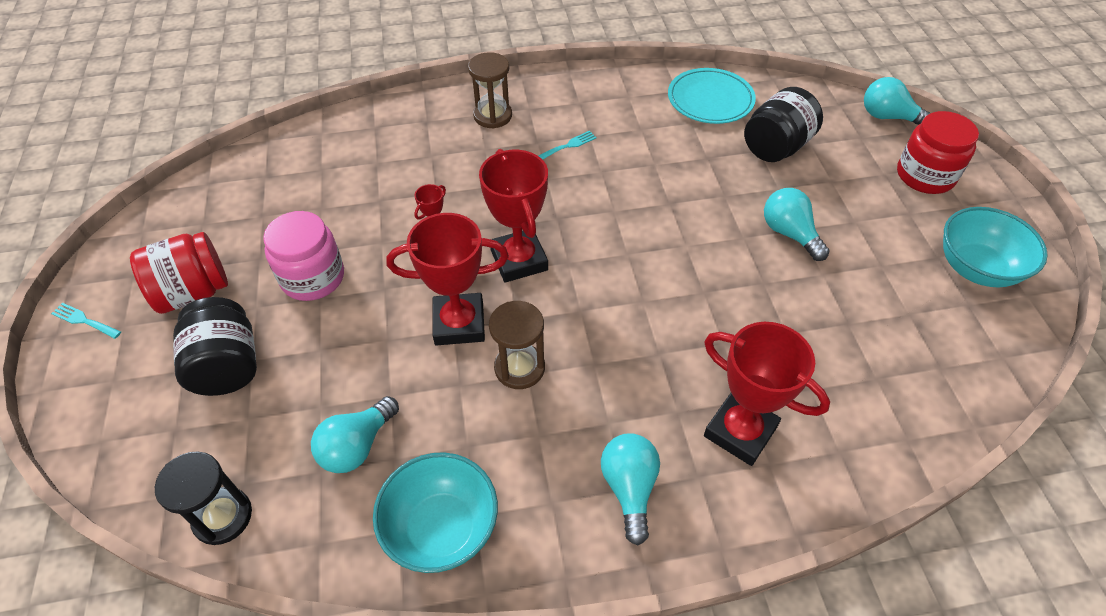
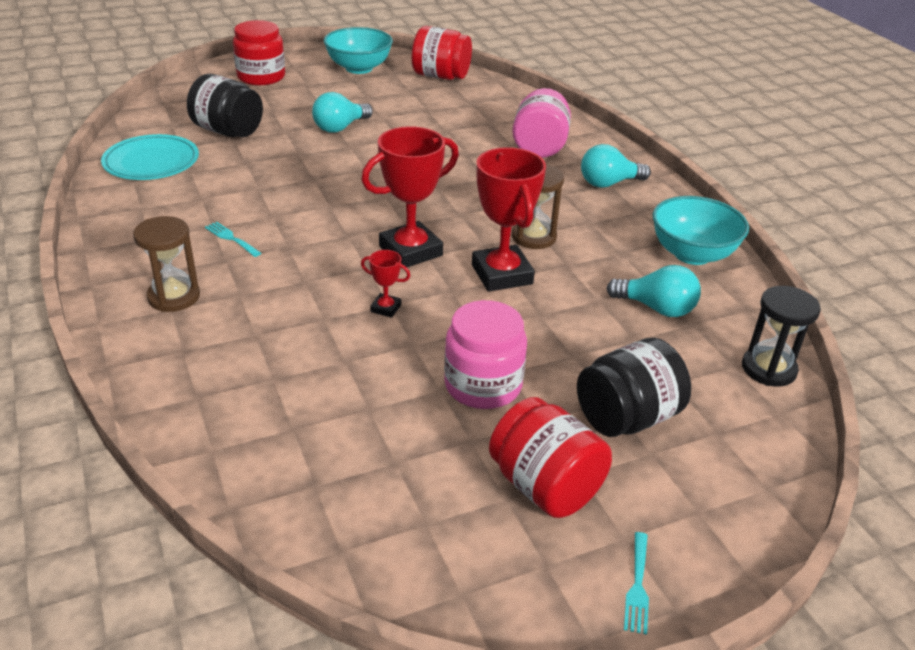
camera: 105 degrees left, 15 degrees down
(740, 431) = (539, 146): red trophy -> pink jar
(888, 117) = (184, 85): turquoise light bulb -> none
(969, 358) = (441, 76): none -> red jar

